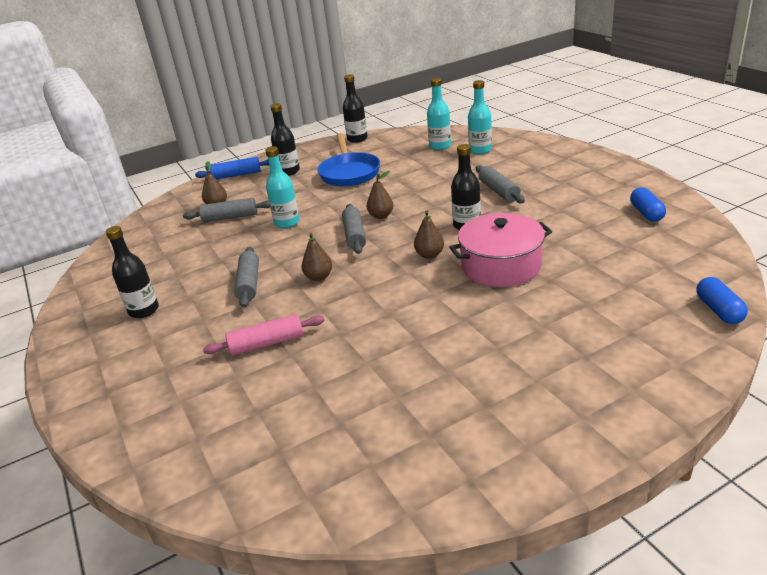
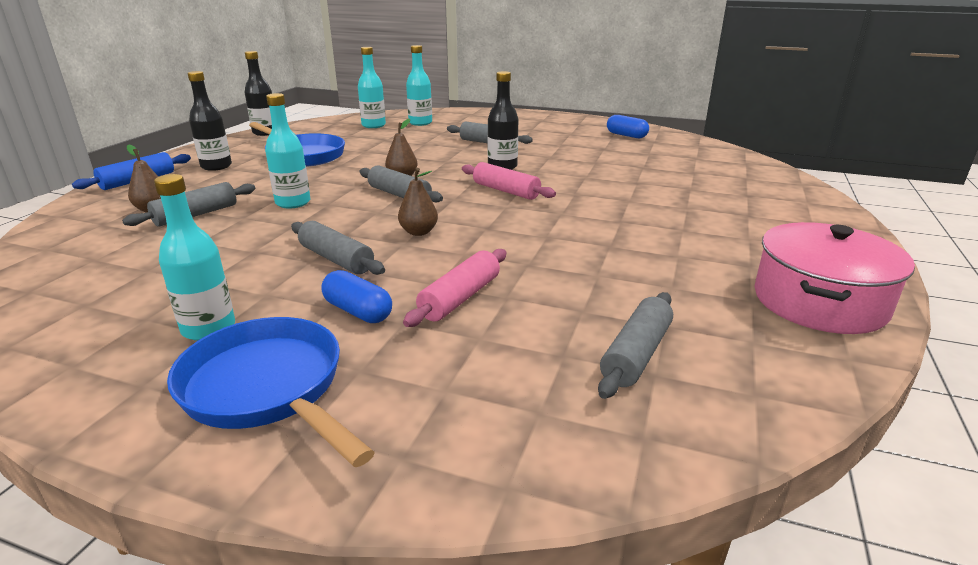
camera: 45 degrees left, 5 degrees down
(122, 360) = (267, 389): none -> blue pan
(144, 310) = (209, 328): black bottle -> turquoise bottle
(292, 433) = (636, 354): none -> grey rolling pin
(429, 255) = (506, 191): brown pear -> pink rolling pin
(501, 265) = (582, 183): pink pot -> pink pot (819, 302)
(718, 310) = (770, 171): blue capsule -> blue capsule (358, 311)

